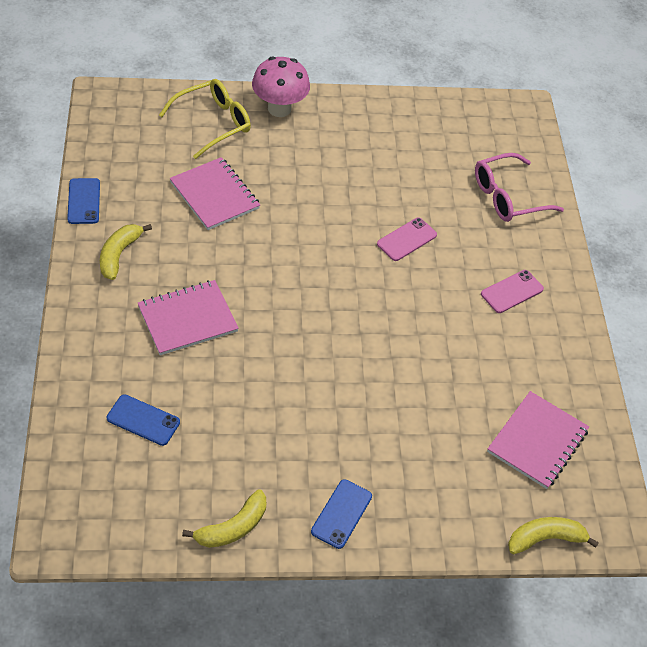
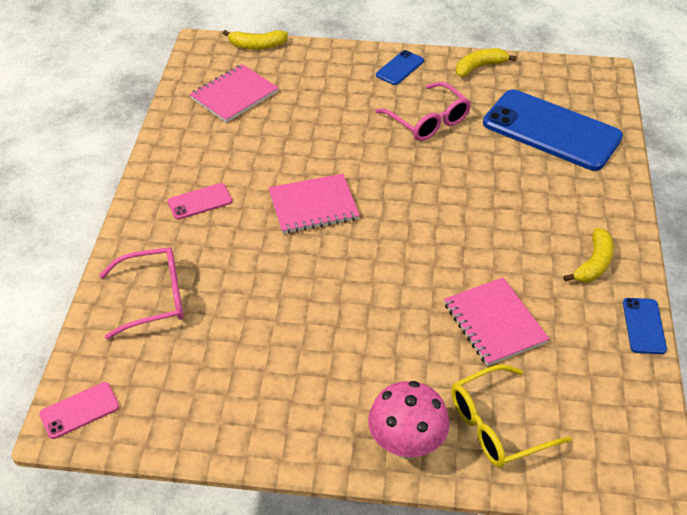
camera: 165 degrees left, 5 degrees down
(143, 420) = (551, 130): blue phone -> blue phone, size x2.31
(187, 319) = (519, 200): pink notebook -> pink notebook (313, 206)
(293, 421) = (428, 121): none -> pink glasses
(406, 239) = (287, 258): pink phone -> pink phone (79, 410)

